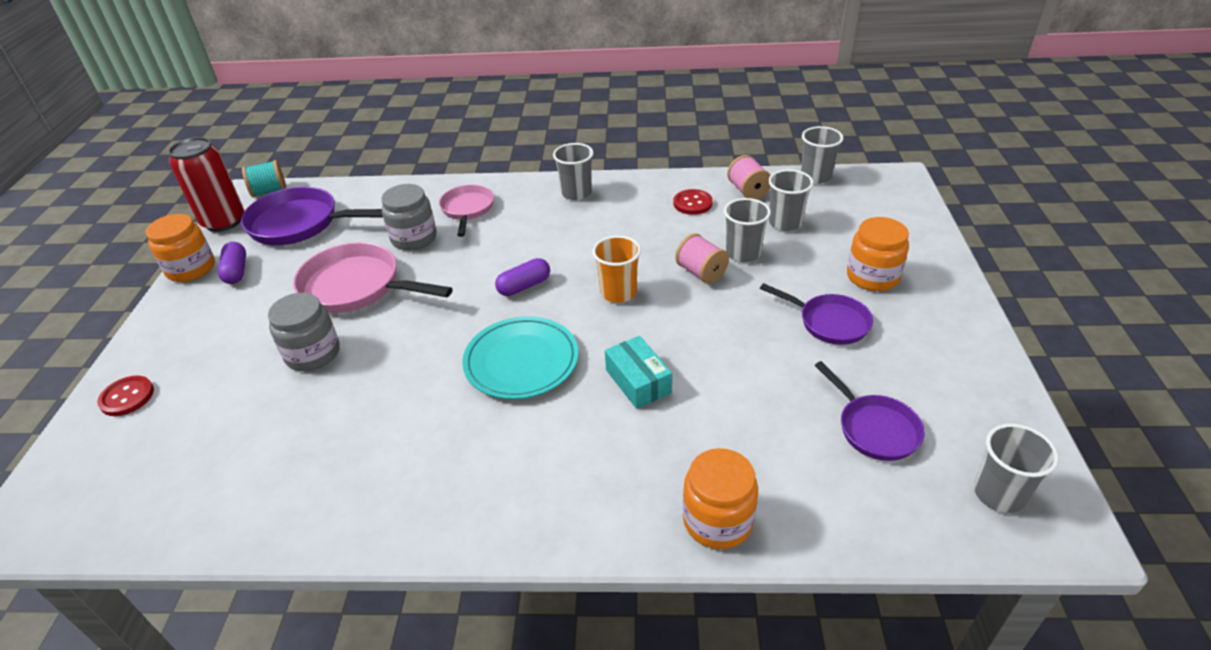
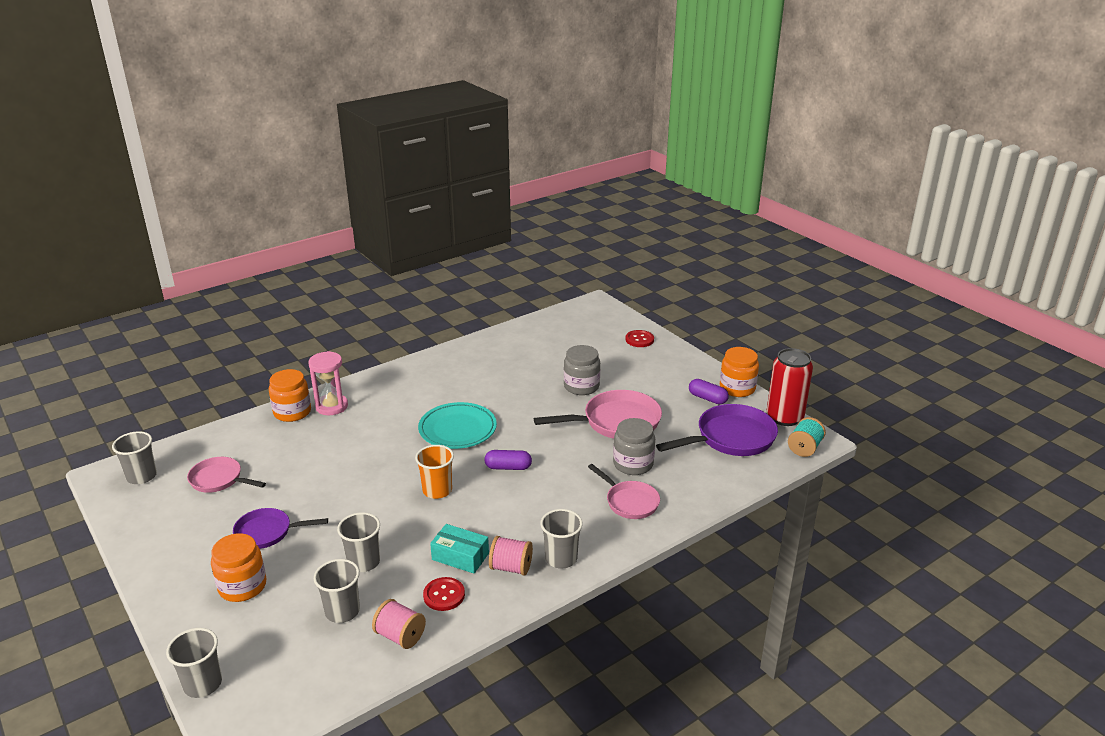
camera: 140 degrees right, 10 degrees down
(524, 286) = (508, 467): purple capsule -> purple capsule turned 75 degrees clockwise
(638, 381) = (377, 447): turquoise box -> turquoise box (460, 556)
(649, 499) = (332, 406): none -> pink hourglass
(701, 272) = (387, 530): pink spool -> pink spool (511, 567)
(816, 177) = (337, 693): grey cup -> grey cup (203, 684)
(874, 428) = (219, 480): purple pan -> pink pan

